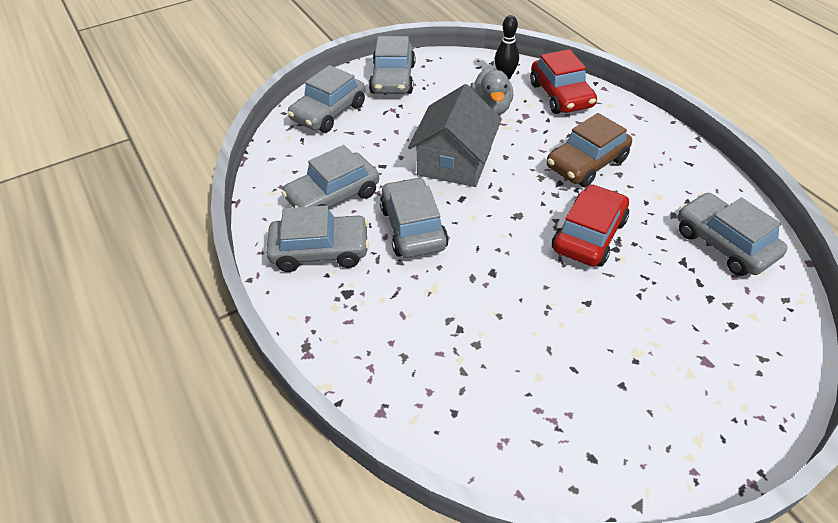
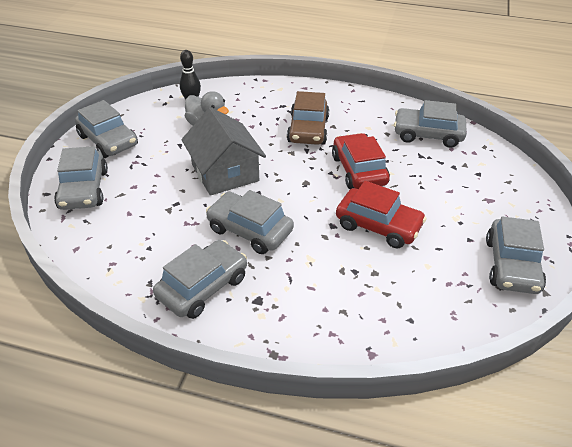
camera: 45 degrees left, 5 degrees down
(333, 196) = (164, 245): grey car -> grey car (511, 265)
(561, 95) = (243, 96): red car -> red car (378, 226)

